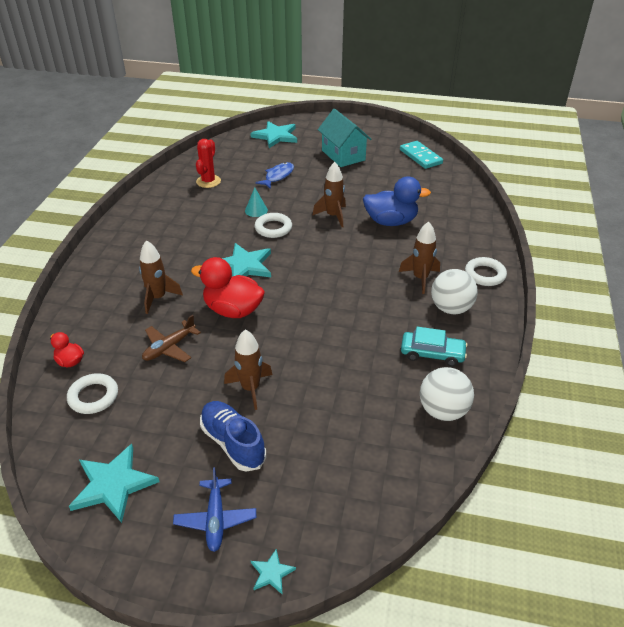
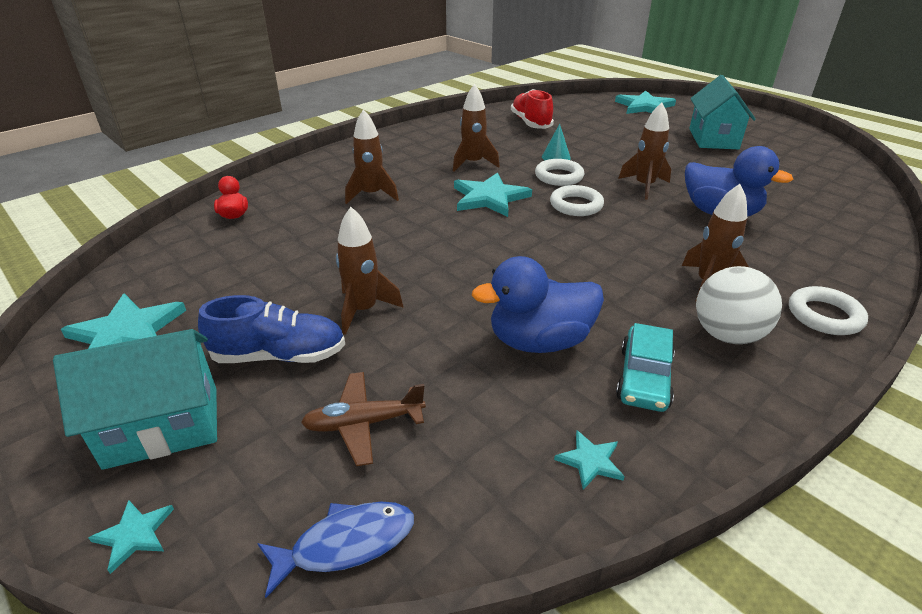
camera: 35 degrees right, 5 degrees down
(93, 396) = (214, 250): white ring -> white ring (576, 205)
(169, 347) = (330, 238): brown plane -> brown plane (364, 423)
(203, 239) = (473, 163): none -> brown rocket
(208, 181) = (531, 123): red cactus -> red shoe
(215, 519) = (163, 427): blue plane -> turquoise house
(233, 310) = (432, 231): red duck -> none
(233, 443) = (279, 355): blue shoe -> blue shoe turned 90 degrees clockwise
(278, 176) = (612, 137): blue fish -> blue fish (346, 544)
(366, 358) = (539, 341): none -> blue duck
(420, 157) = (825, 164): turquoise domino -> none
(432, 353) = (644, 378): turquoise car -> turquoise car turned 60 degrees clockwise
(443, 411) = (590, 461): white ball -> turquoise star

